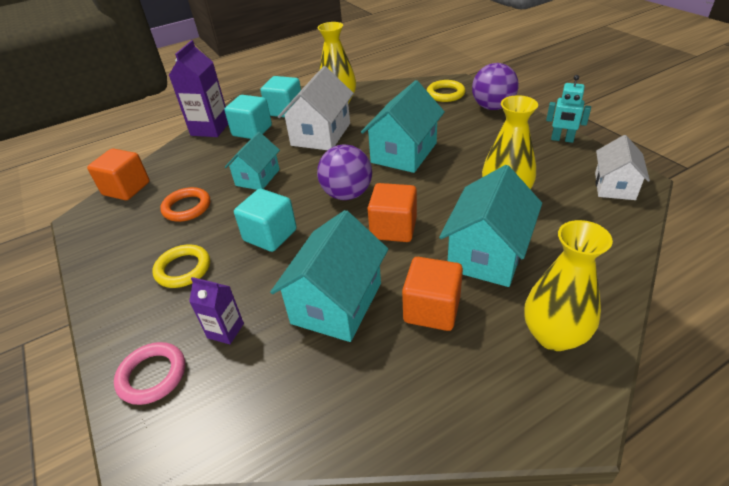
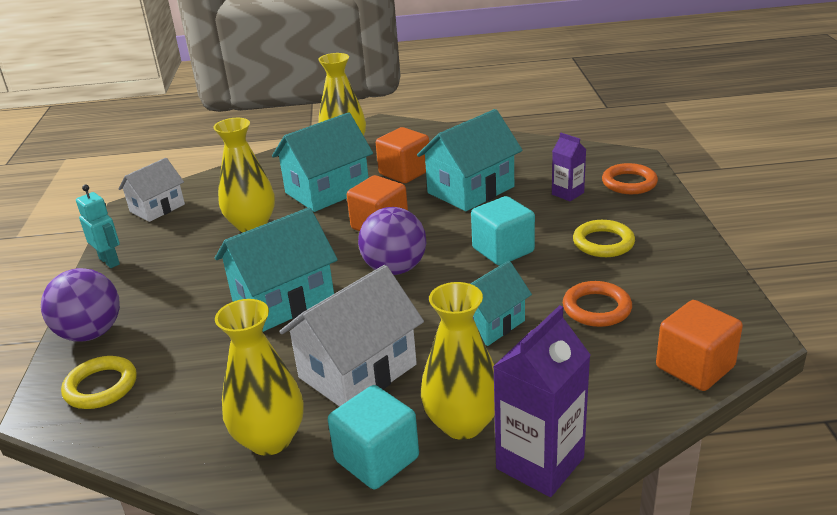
camera: 155 degrees left, 10 degrees down
(152, 375) = (629, 183): pink ring -> orange ring
(252, 131) = (462, 423): turquoise cube -> yellow vase

